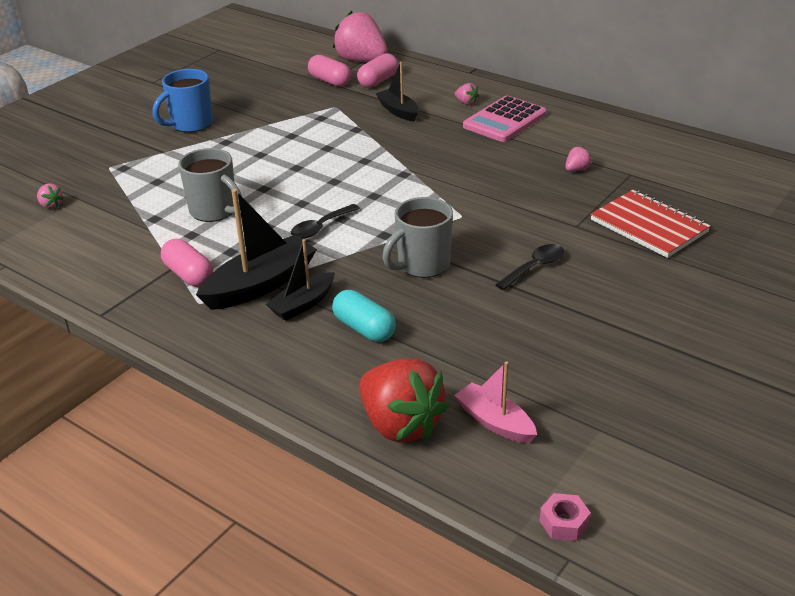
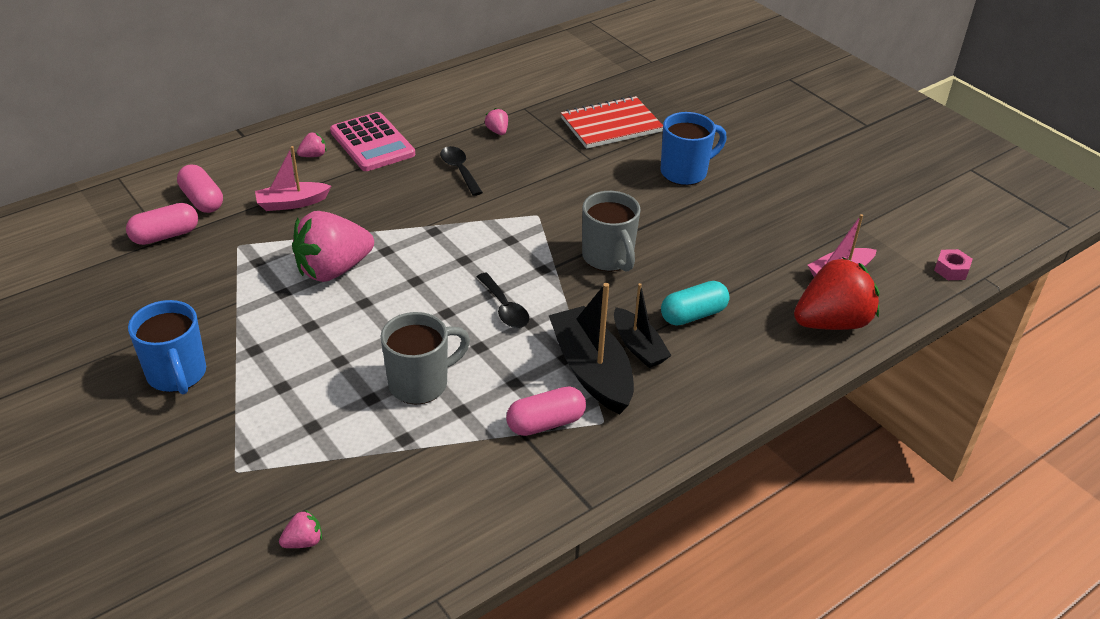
camera: 75 degrees left, 5 degrees up
(361, 60) = (133, 200): pink strawberry -> pink strawberry (333, 270)
(398, 111) = (292, 203): black boat -> pink boat
(534, 267) = (643, 197): black spoon -> black spoon (459, 170)
(603, 286) = (685, 172): none -> blue mug

